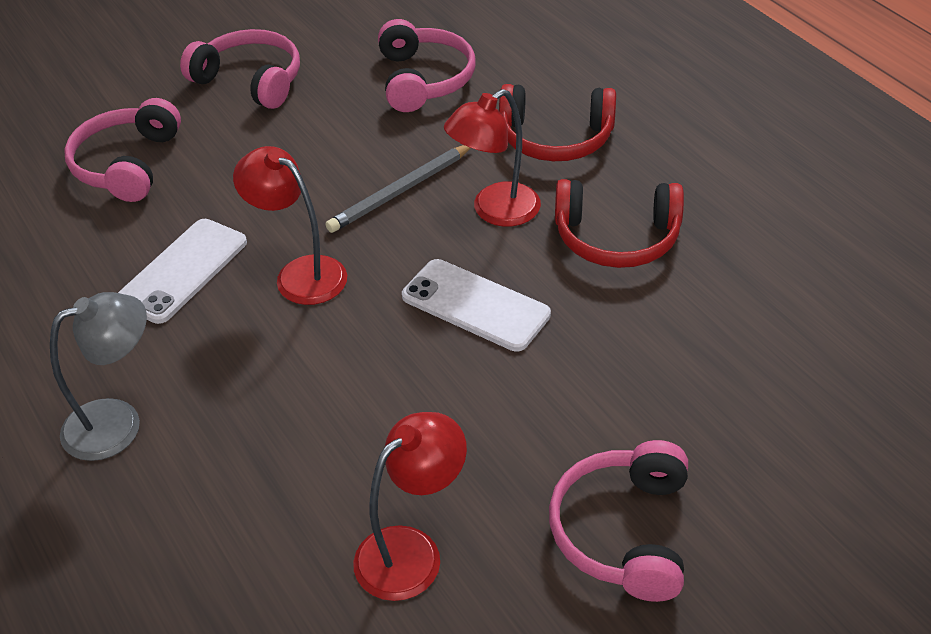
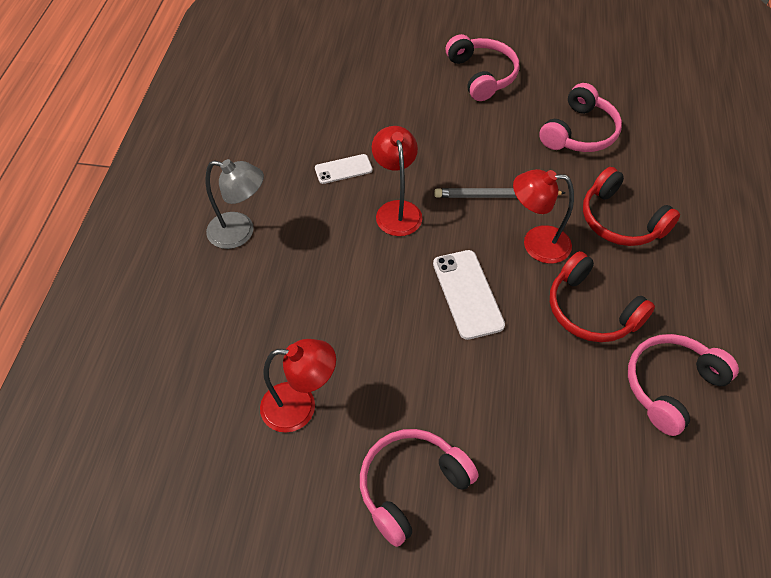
camera: 40 degrees right, 10 degrees up
(127, 164) = (374, 89): pink headphones -> pink headphones (671, 386)
(183, 271) = (343, 169): white phone -> white phone, size x0.62

